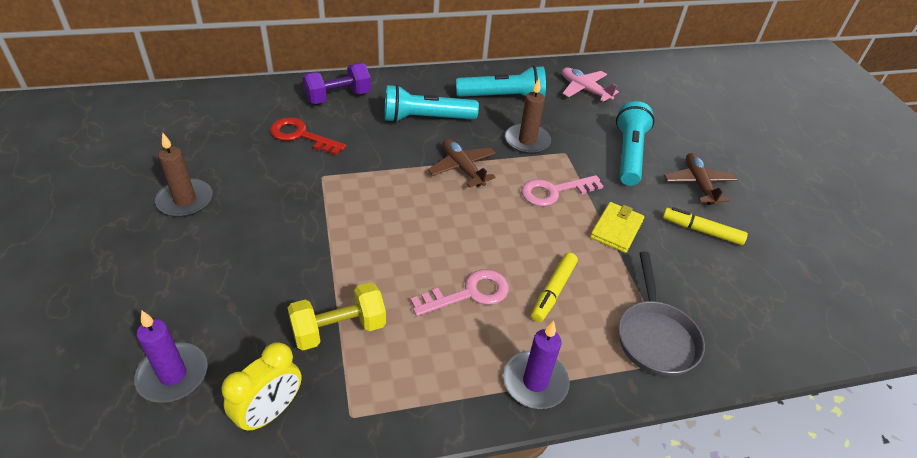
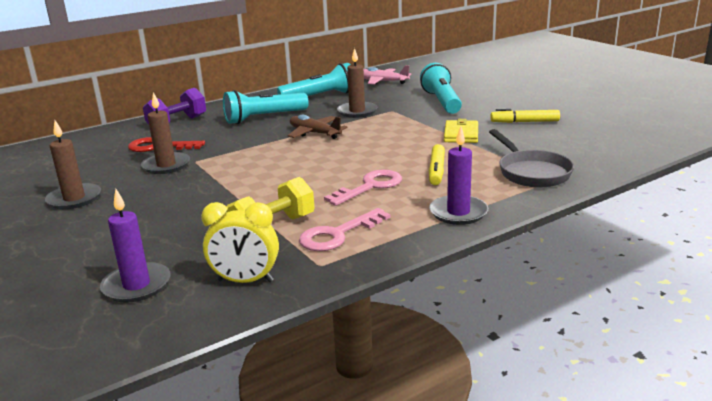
camera: 15 degrees left, 20 degrees down
(270, 412) = (245, 281): yellow clock -> yellow clock turned 75 degrees clockwise
(292, 173) = (166, 165): none -> brown candle
(554, 191) = (398, 128): pink key -> pink key (337, 234)
(698, 184) = (504, 104): brown plane -> none

